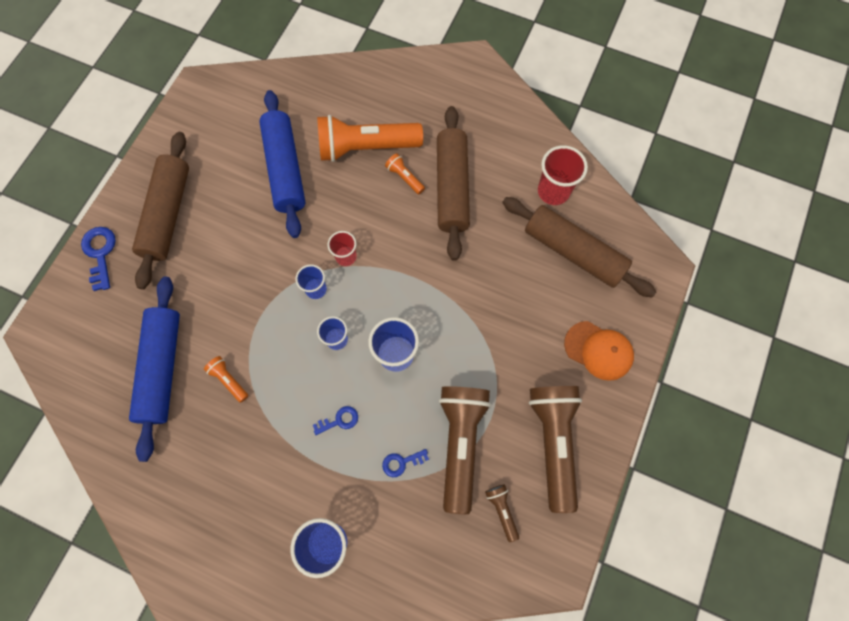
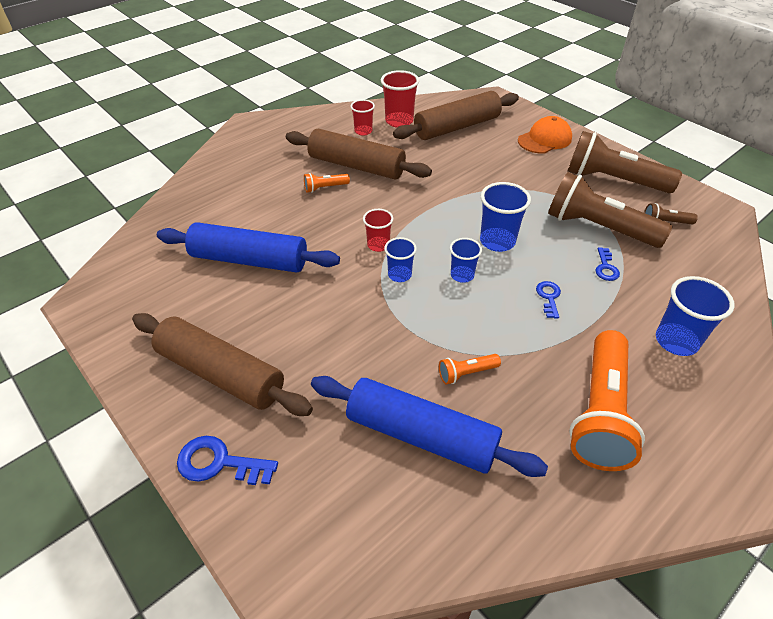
camera: 65 degrees left, 25 degrees down
(366, 147) = (274, 201): orange flashlight -> orange flashlight (600, 412)
(515, 166) = (363, 131): none -> red cup

